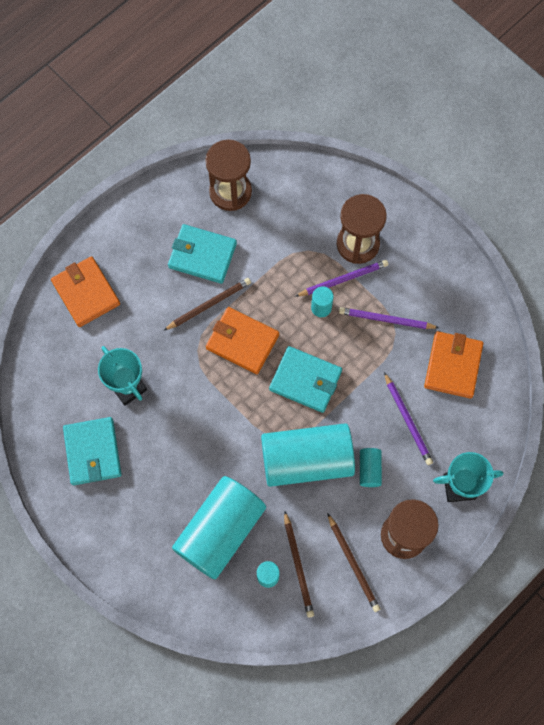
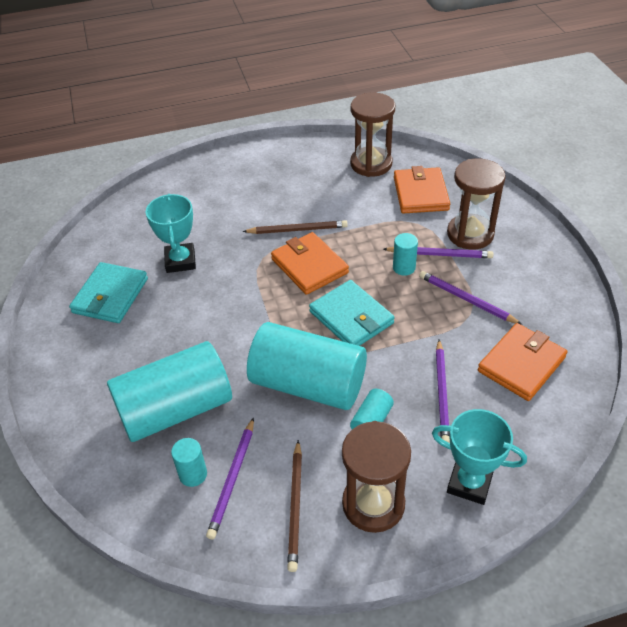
camera: 30 degrees right, 25 degrees down
(86, 293) = (198, 187): orange wallet -> orange wallet (420, 193)
(202, 255) = (316, 196): turquoise wallet -> none
(298, 566) = (232, 479): brown pencil -> purple pencil

